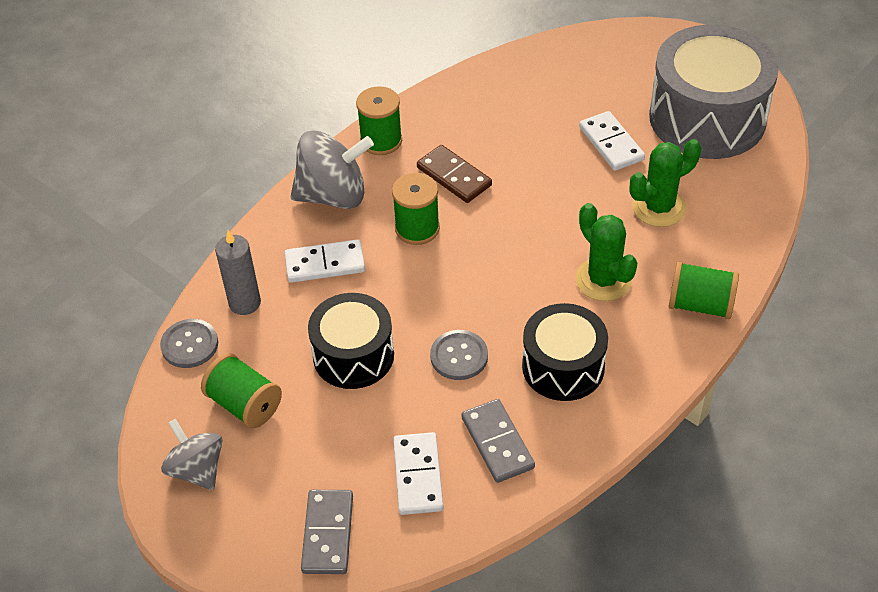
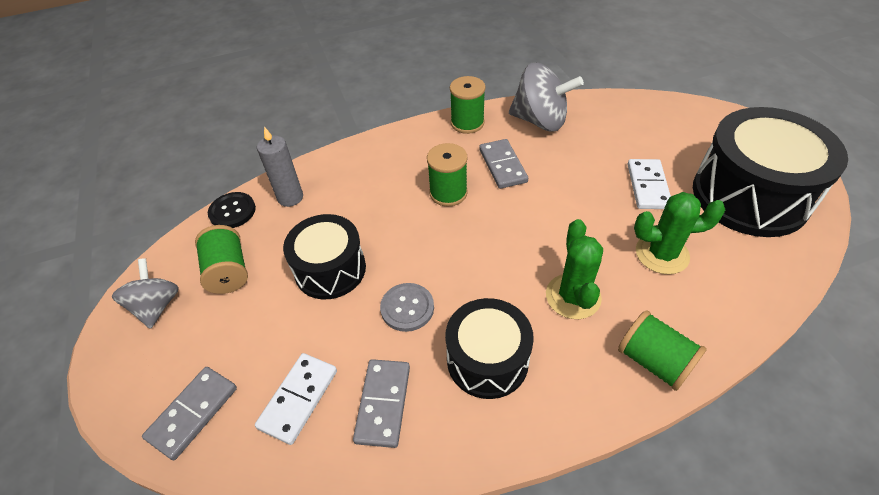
camera: 30 degrees right, 0 degrees up
(189, 345) = (232, 211): grey button -> black button
(325, 264) = (364, 192): white domino -> none
(333, 195) = (407, 147): grey spinning top -> grey spinning top (540, 121)
(454, 176) = (503, 166): brown domino -> grey domino
(707, 118) = (749, 195): grey drum -> black drum

